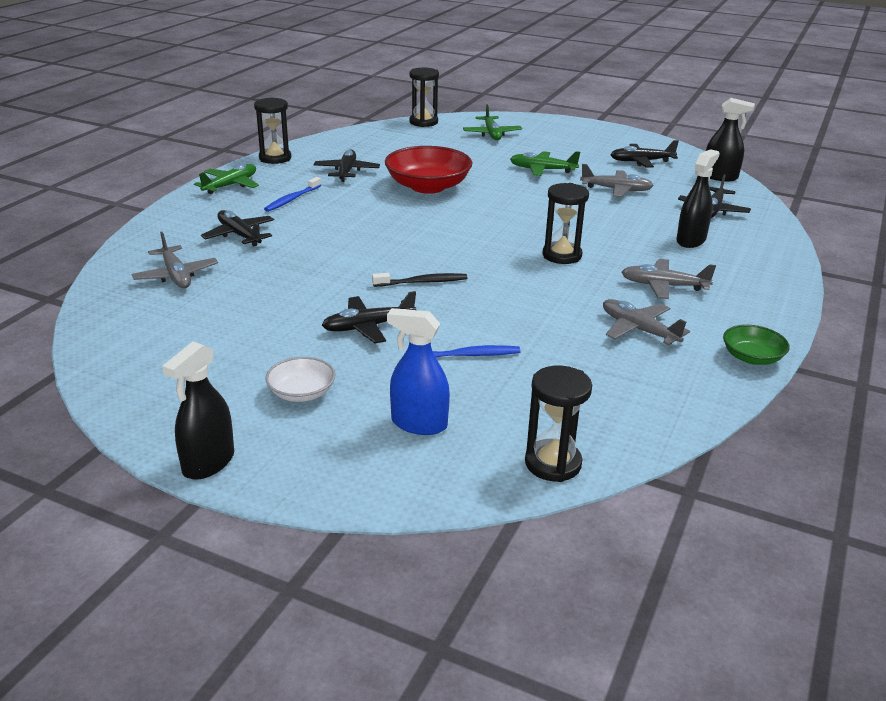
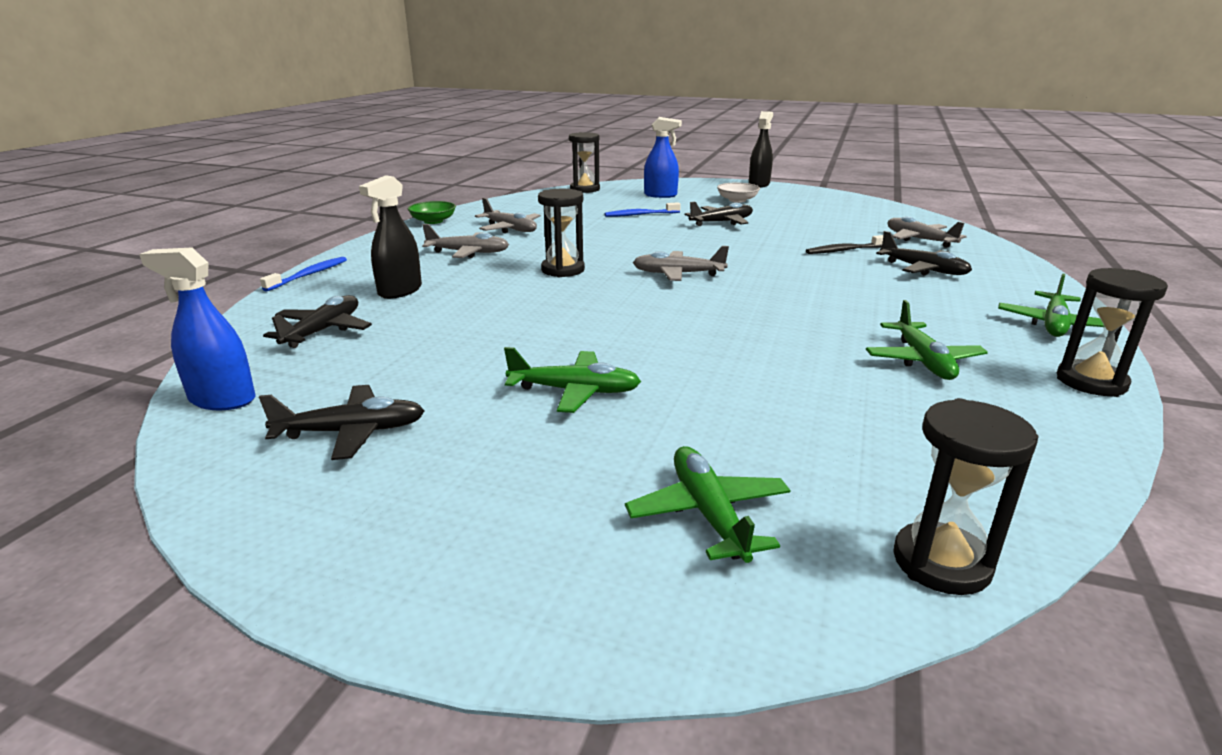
camera: 175 degrees right, 5 degrees down
(292, 199) = (933, 310): blue toothbrush -> blue toothbrush (309, 275)
(346, 172) = (923, 361): black plane -> green plane
(422, 282) = (697, 245): black toothbrush -> black toothbrush (844, 250)
(428, 186) = (763, 342): red bowl -> none
(616, 190) = (451, 356): grey plane -> grey plane (677, 274)
(720, 177) = (222, 400): black spray bottle -> blue spray bottle

